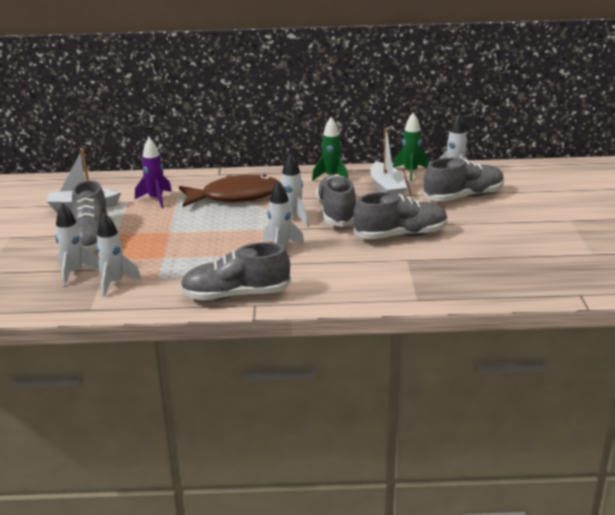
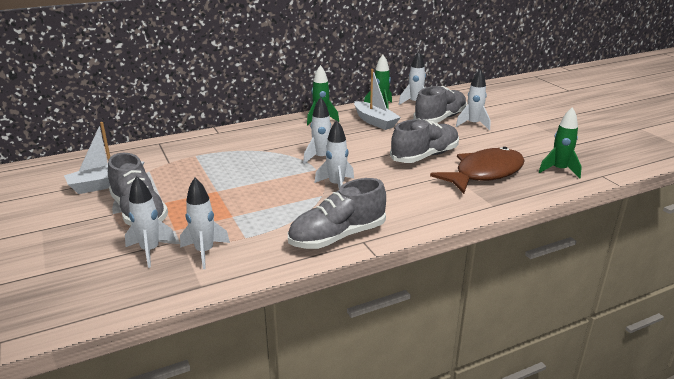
camera: 25 degrees left, 0 degrees up
(156, 199) = (176, 164): purple rocket -> none
(235, 196) = (252, 149): brown fish -> brown fish (484, 173)
(336, 213) = (355, 148): grey shoe -> none
(495, 210) = (473, 124): none -> white rocket
(535, 279) = (559, 170): none -> green rocket

